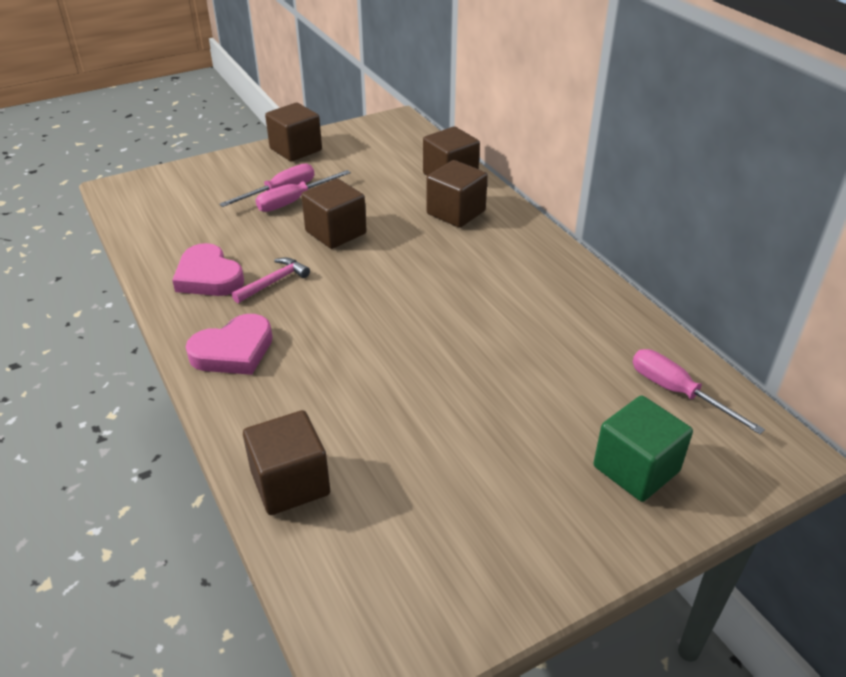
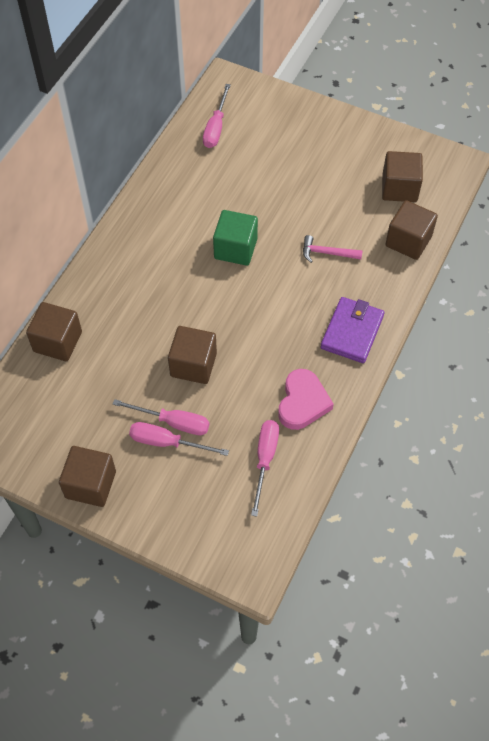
camera: 125 degrees left, 20 degrees up
(190, 231) = (265, 460): none -> pink screwdriver
(233, 351) = (352, 332): pink heart -> purple wallet
(274, 282) = (276, 360): pink hammer -> pink hammer (327, 253)
(456, 212) = (111, 308): brown cube -> brown cube (399, 188)
(636, 469) = (284, 124): green cube -> green cube (235, 249)

